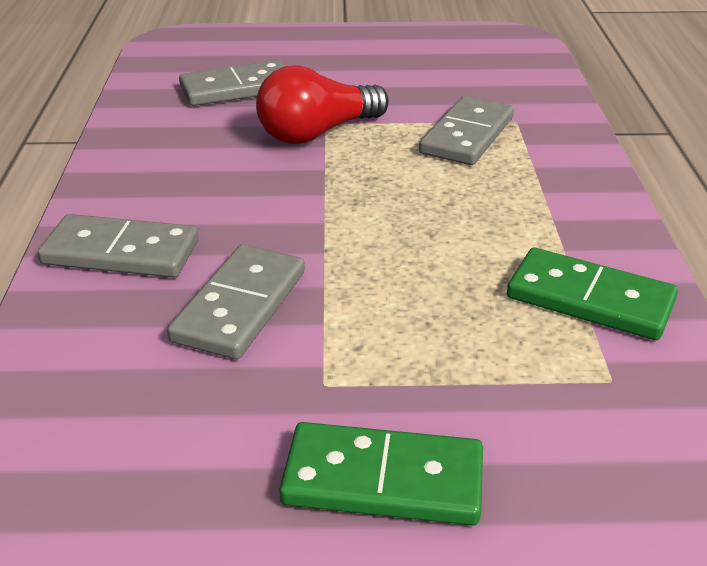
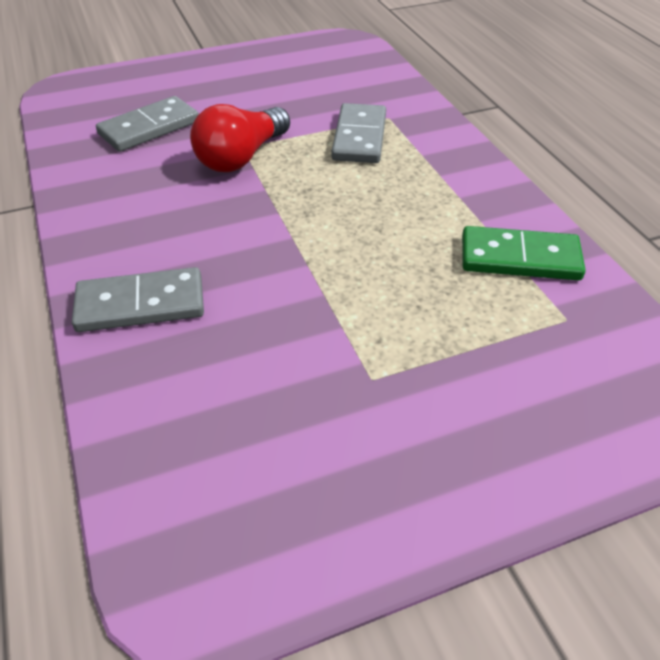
camera: 20 degrees left, 10 degrees up
(240, 306) = (269, 329): grey domino -> none
(383, 480) = (459, 445): green domino -> none

